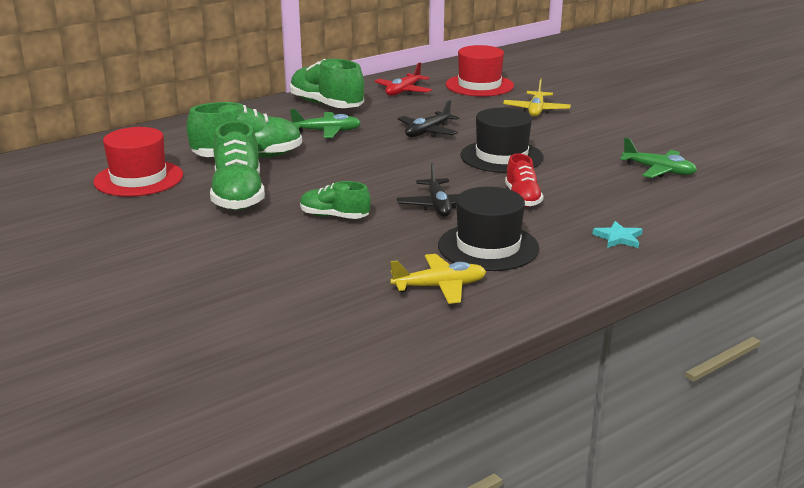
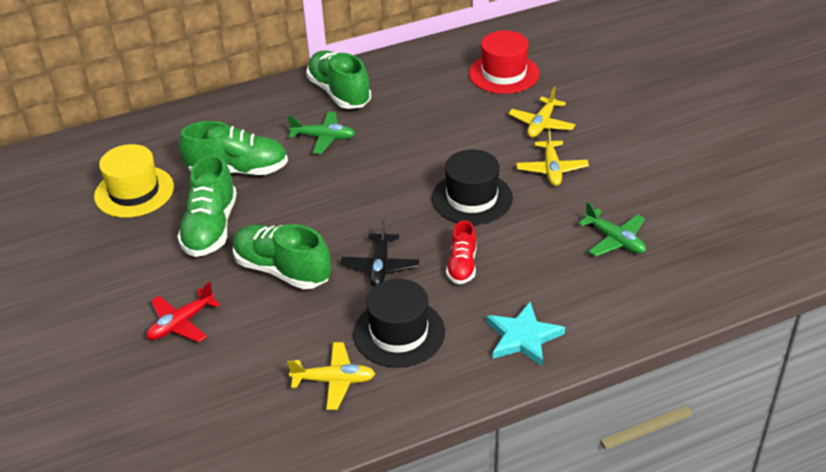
camera: 15 degrees right, 15 degrees up
(138, 178) = (134, 192): red hat -> yellow hat
(334, 216) = (282, 270): green shoe -> green shoe, size x1.70
(403, 91) = (423, 76): red plane -> red plane (181, 323)
(428, 132) = (418, 149): black plane -> none
(566, 134) = (551, 169): none -> yellow plane
(618, 238) = (523, 337): turquoise star -> turquoise star, size x1.71

